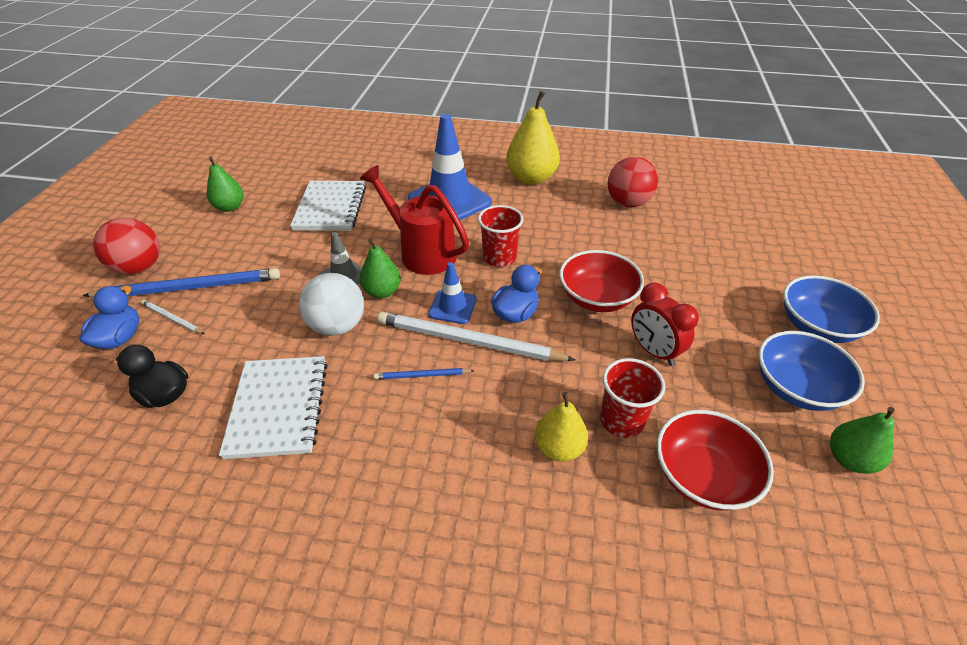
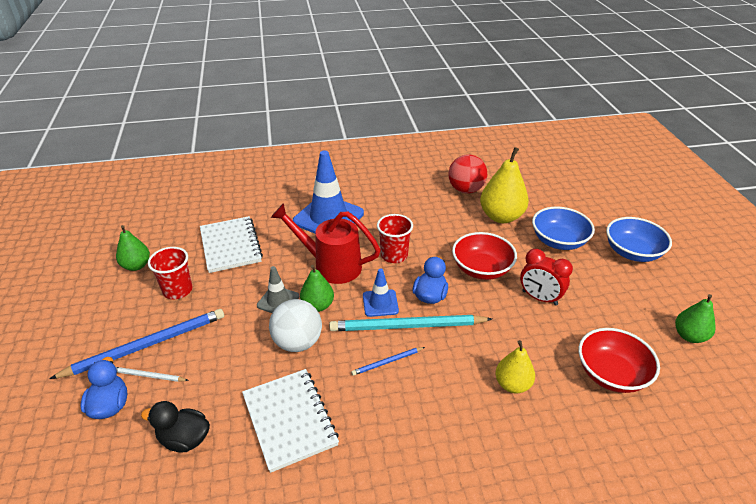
camera: 20 degrees left, 5 degrees down
(139, 268) = (85, 340): red ball -> none
(468, 341) = (407, 326): white pencil -> turquoise pencil
(531, 178) = (383, 185): yellow pear -> yellow pear (501, 217)
(621, 420) = (543, 353): red cup -> red cup (177, 290)
(796, 387) = (639, 298): blue bowl -> blue bowl (558, 241)

